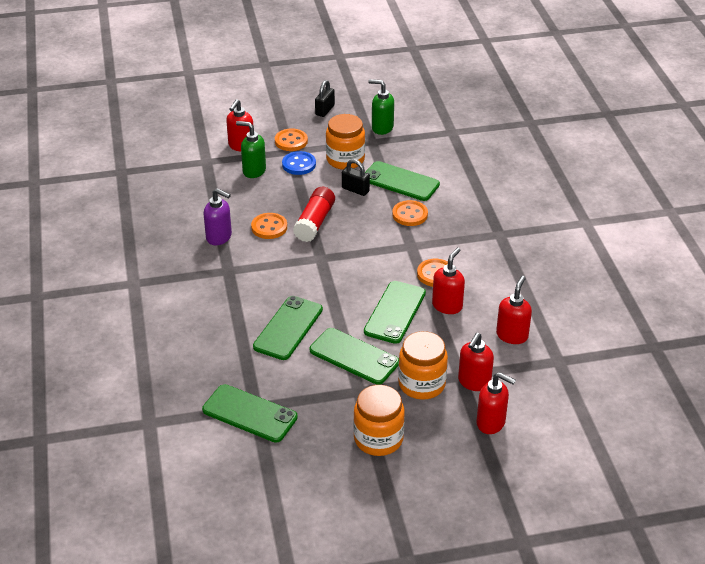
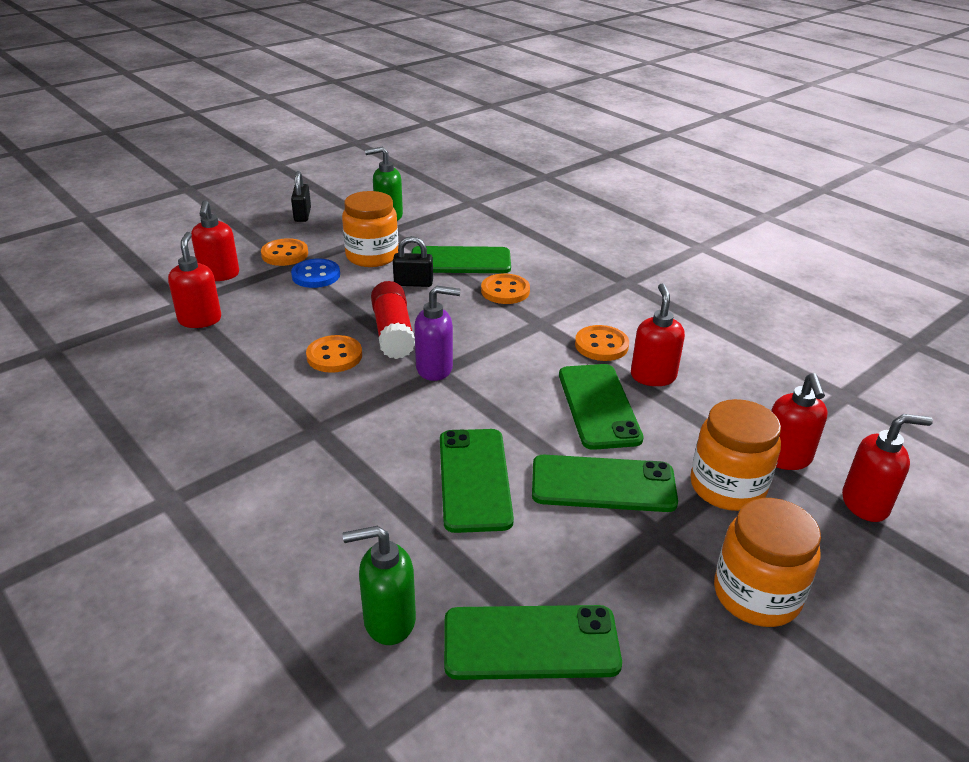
camera: 30 degrees left, 5 degrees down
(219, 237) = (269, 390): purple soap dispenser -> purple soap dispenser (435, 369)
(254, 171) = (259, 297): green soap dispenser -> green soap dispenser (388, 621)
(512, 335) = (762, 384): red soap dispenser -> red soap dispenser (200, 320)

